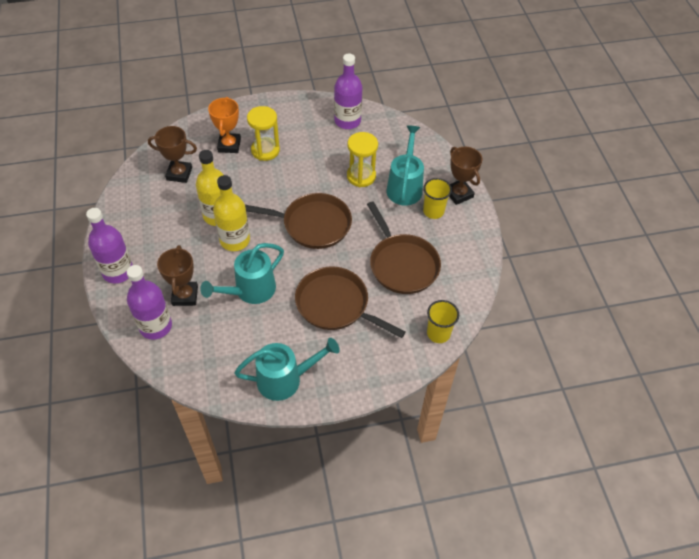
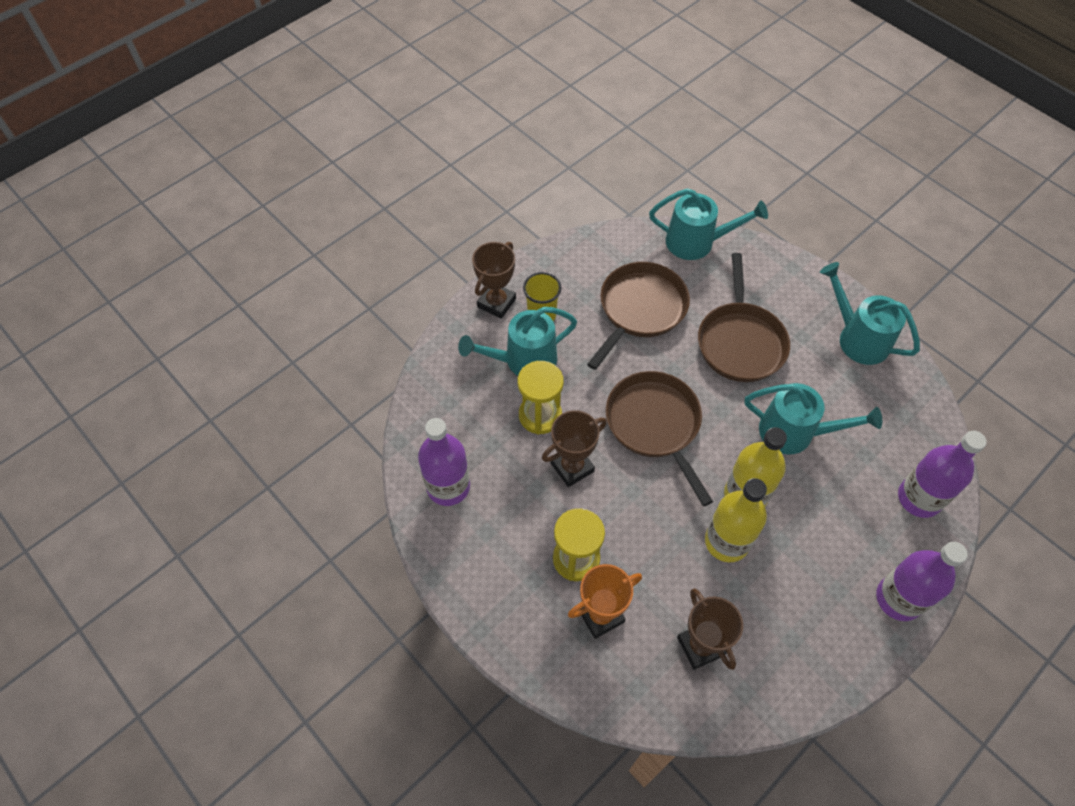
camera: 120 degrees left, 5 degrees up
(185, 296) = (859, 496): brown trophy -> brown trophy (572, 467)
(438, 333) = (697, 242): yellow cup -> turquoise watering can

